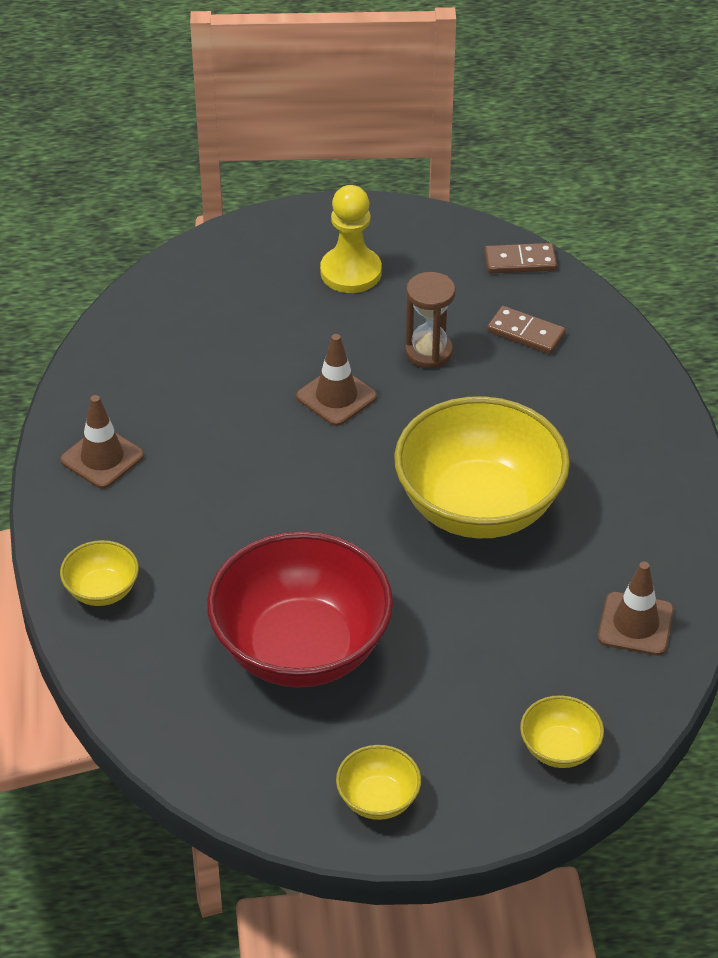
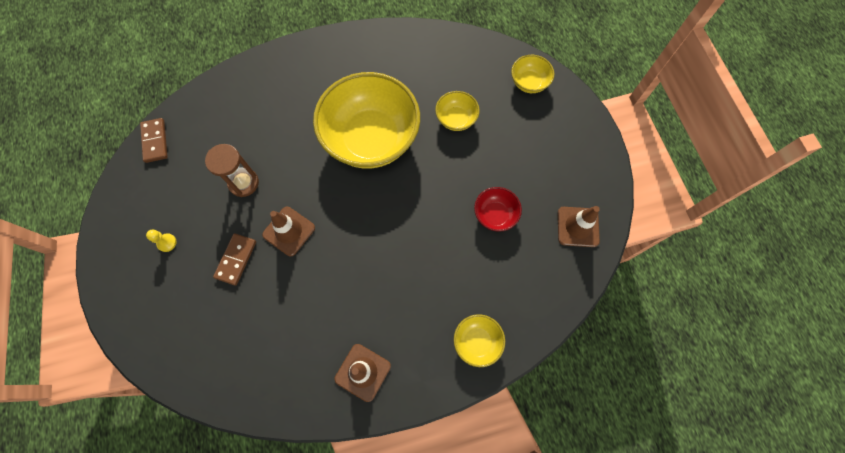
camera: 100 degrees left, 25 degrees up
(301, 648) = (495, 215): red bowl -> red bowl, size x0.44
(351, 272) = (167, 243): yellow pawn -> yellow pawn, size x0.44
(378, 799) = (583, 159): yellow bowl -> yellow bowl (456, 119)
(526, 333) = (223, 131): brown domino -> brown domino (236, 259)
(635, 624) = (441, 57): brown traffic cone -> brown traffic cone (578, 227)

